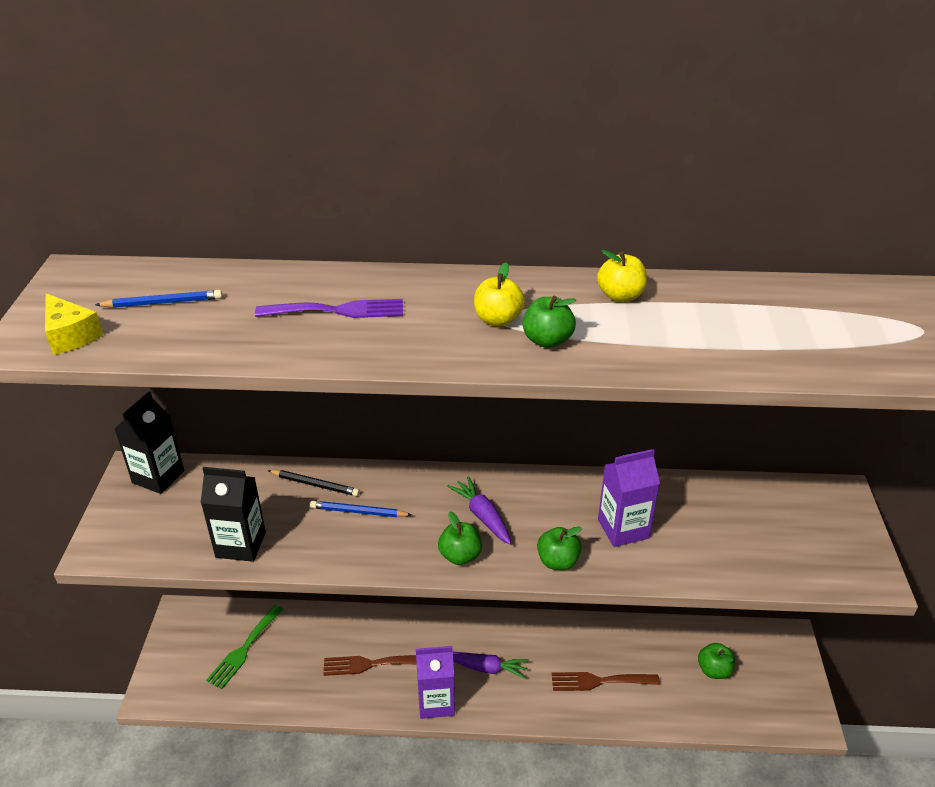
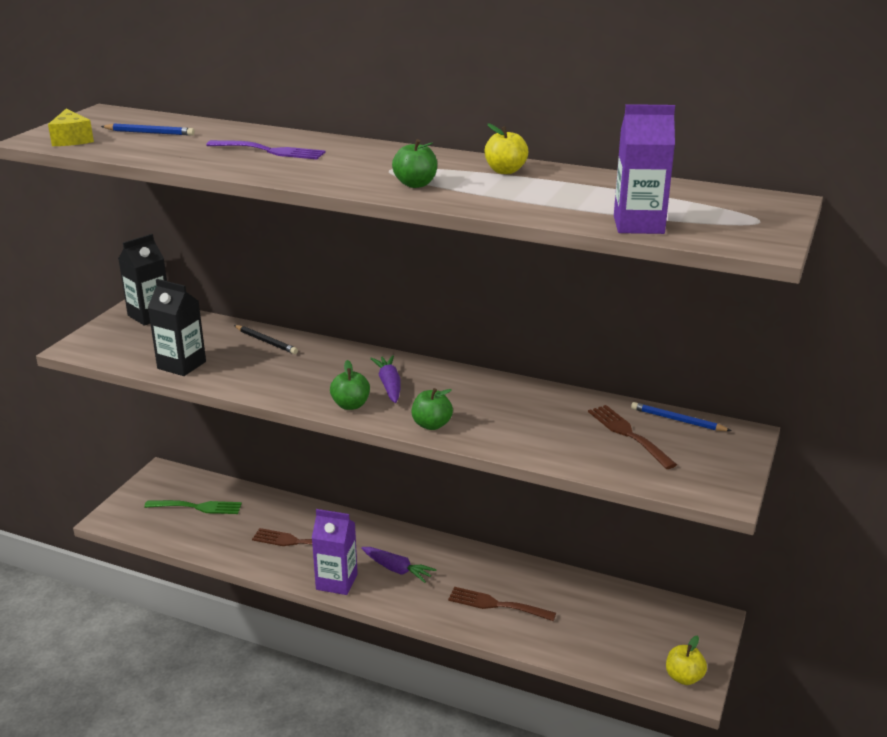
camera: 20 degrees right, 10 degrees down
(244, 649) = (198, 507): green fork -> green fork turned 135 degrees counterclockwise
(358, 512) = (288, 364): blue pencil -> blue pencil (677, 420)
(498, 320) = (388, 170): yellow apple -> yellow apple (684, 677)
(623, 529) = (507, 416): purple carton -> purple carton (638, 225)
(714, 670) = (616, 624): green apple -> none
(745, 522) = (628, 434): none -> brown fork

